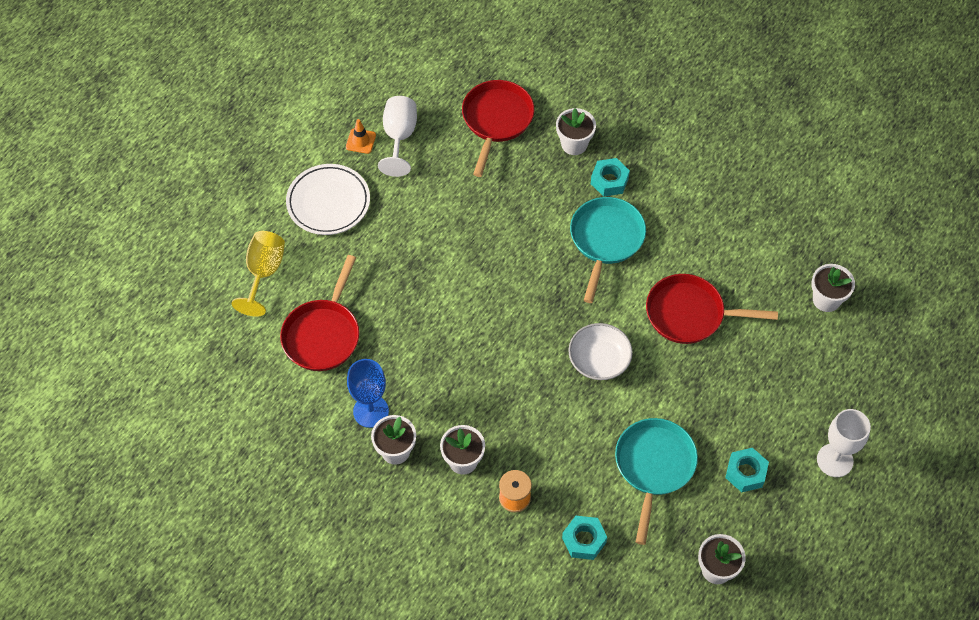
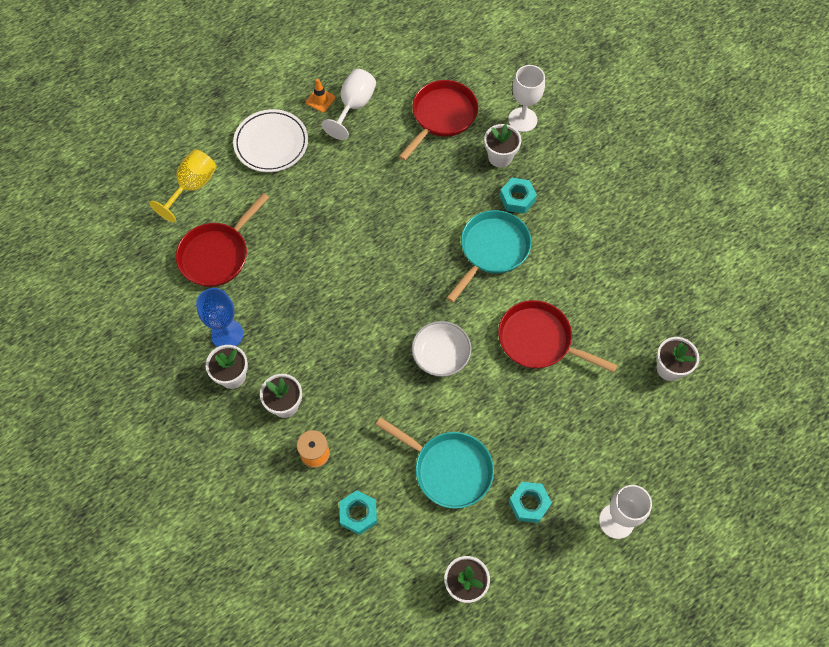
camera: 20 degrees right, 5 degrees up
(581, 99) = (522, 120): none -> white goblet
(653, 467) = (448, 469): turquoise pan -> turquoise pan turned 90 degrees clockwise

